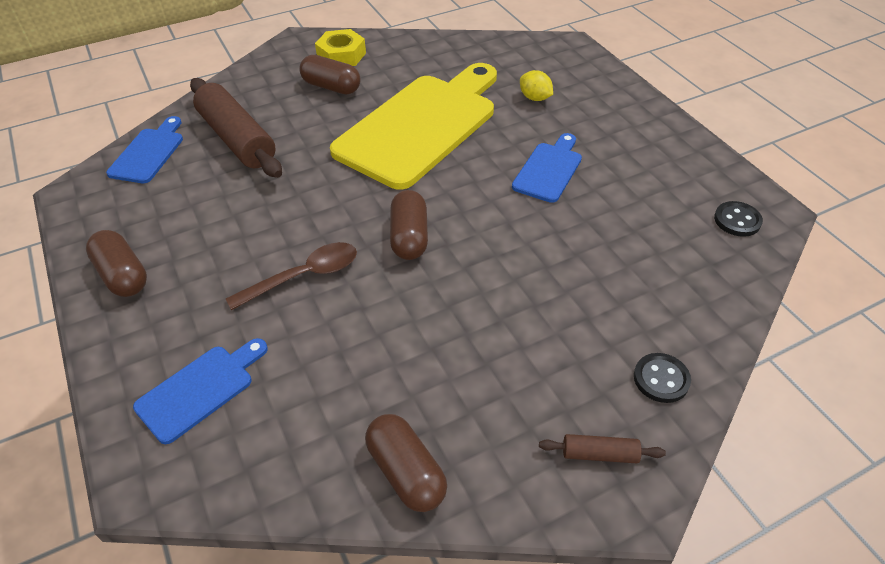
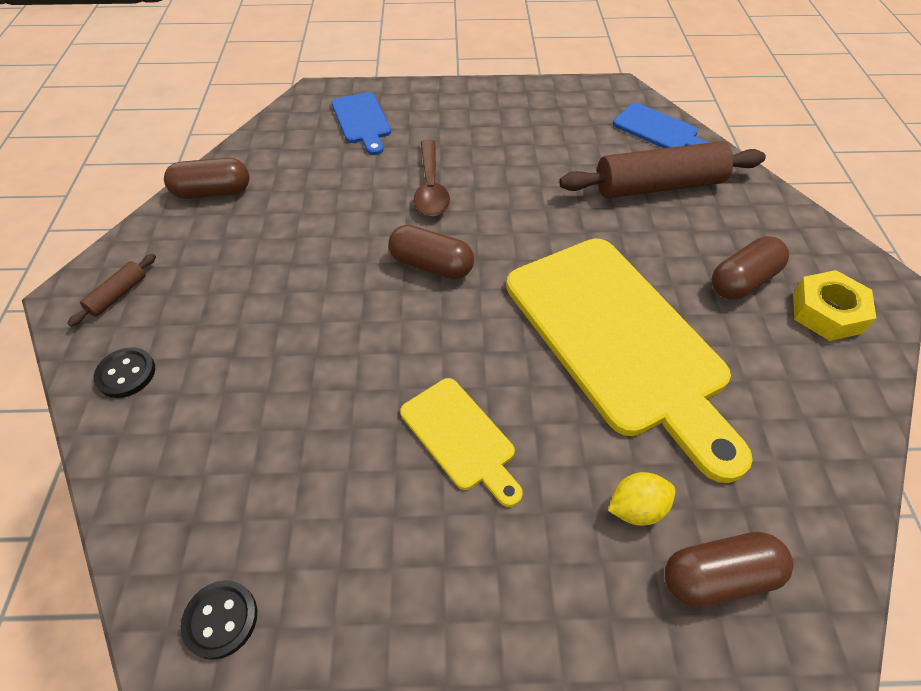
camera: 115 degrees right, 5 degrees up
(123, 275) = (499, 102): brown capsule -> brown capsule (718, 577)
(549, 170) = (461, 437): blue cutting board -> yellow cutting board

